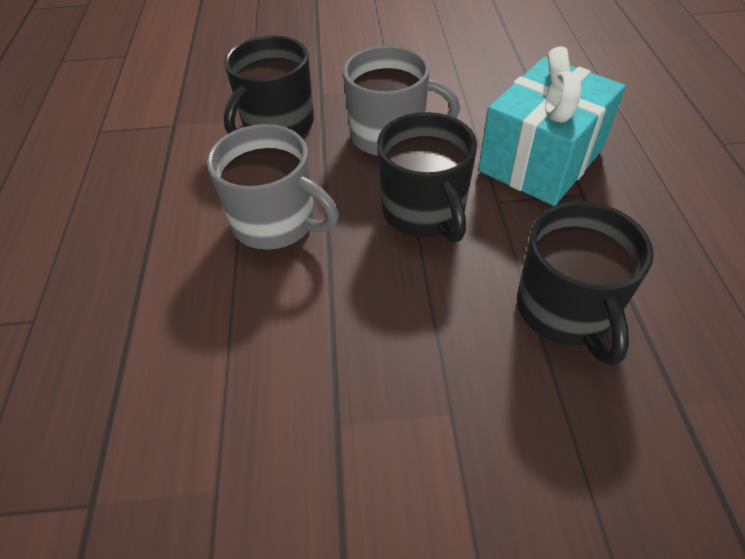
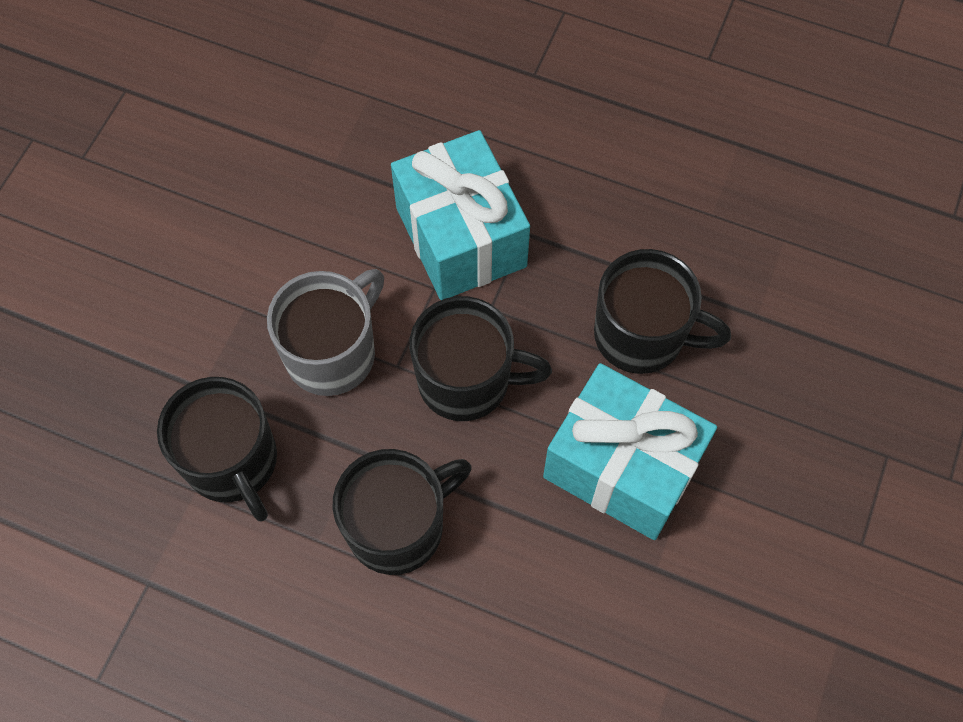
camera: 65 degrees left, 15 degrees up
(276, 223) = (398, 526): grey mug -> black mug
(423, 350) = (622, 467): none -> turquoise gift

